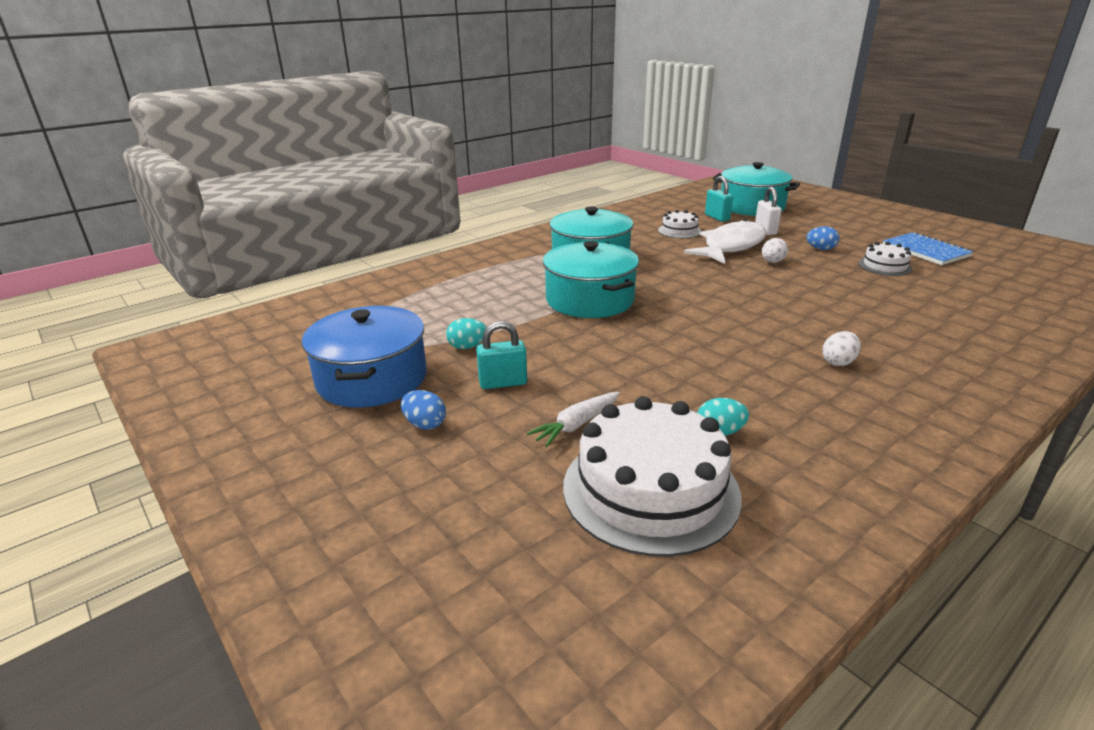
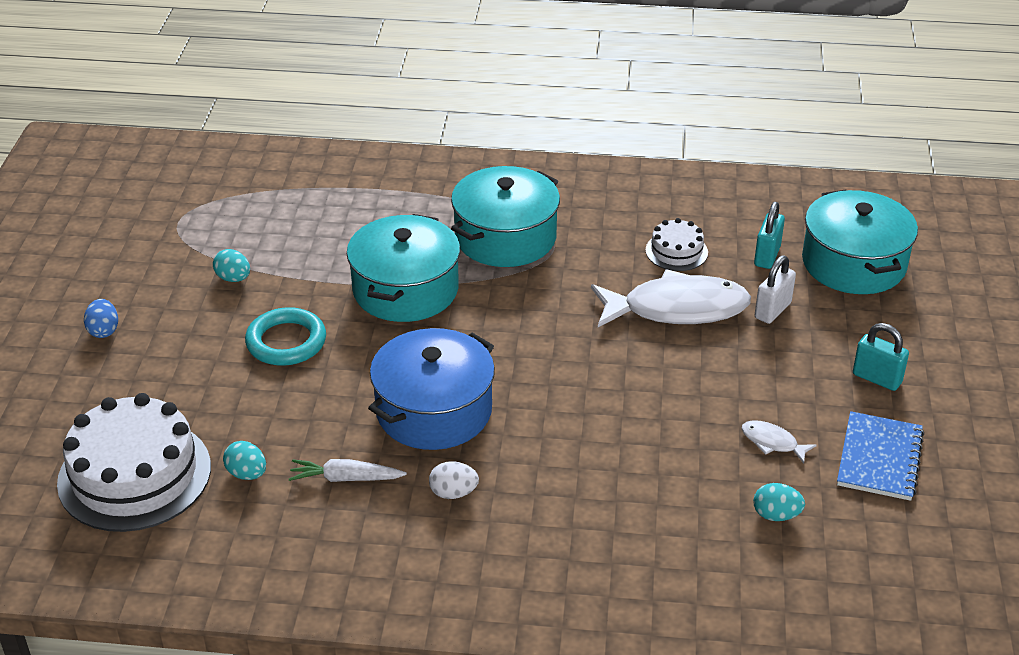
camera: 45 degrees right, 10 degrees up
(372, 379) = (133, 267): blue pot -> blue pot (434, 410)
(503, 383) = (199, 330): turquoise padlock -> turquoise padlock (877, 378)
(576, 425) = (179, 399): white carrot -> white carrot (345, 478)
(577, 356) = (286, 342): none -> turquoise ring
(772, 262) = (667, 357): white egg -> none
(820, 249) = (764, 375): blue egg -> none
(885, 266) = (772, 442): white cake -> white fish
(955, 286) = (776, 515): none -> turquoise egg

